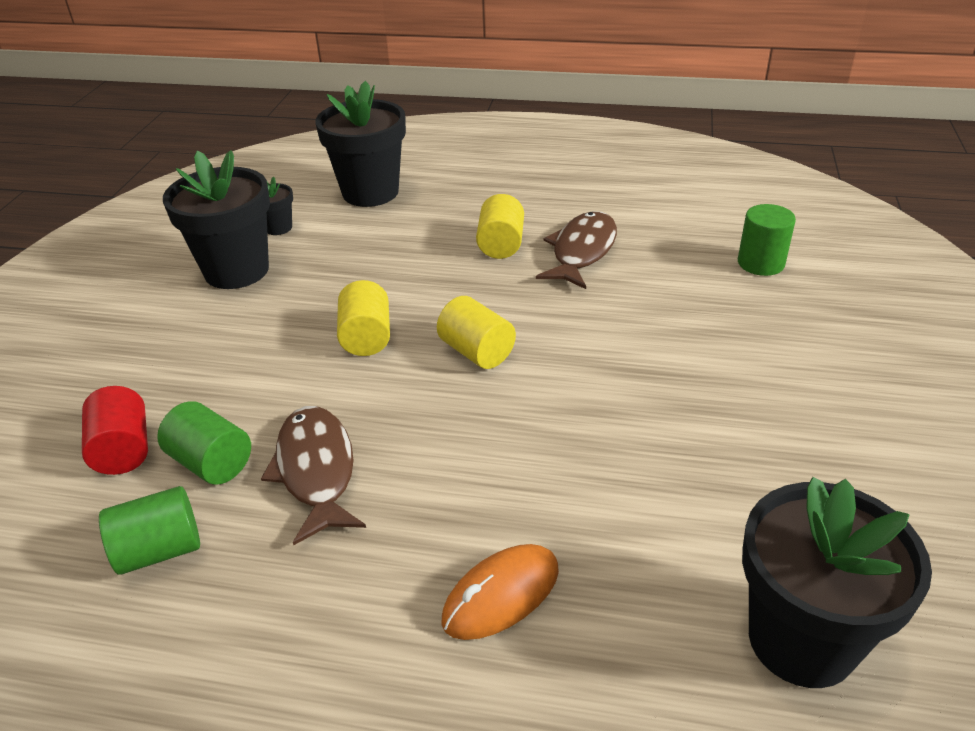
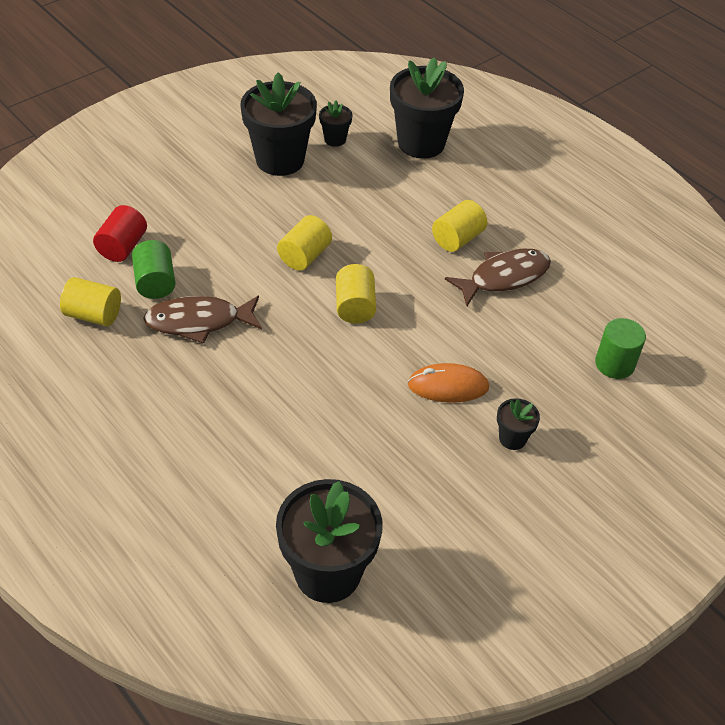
camera: 35 degrees right, 10 degrees up
(160, 550) = (93, 315): green cylinder -> yellow cylinder
(316, 471) = (198, 322): brown fish -> brown fish turned 120 degrees counterclockwise
(501, 595) = (216, 447): orange mouse -> orange mouse (448, 386)
(773, 372) = (512, 438): none -> black flower pot

